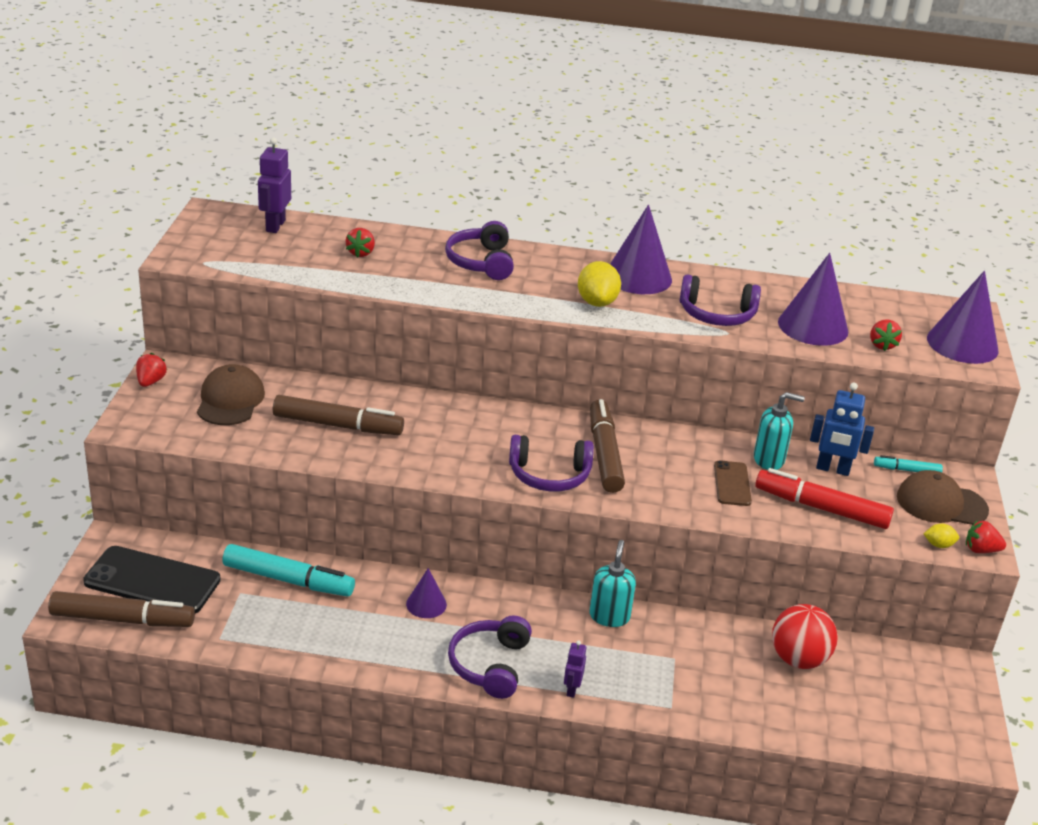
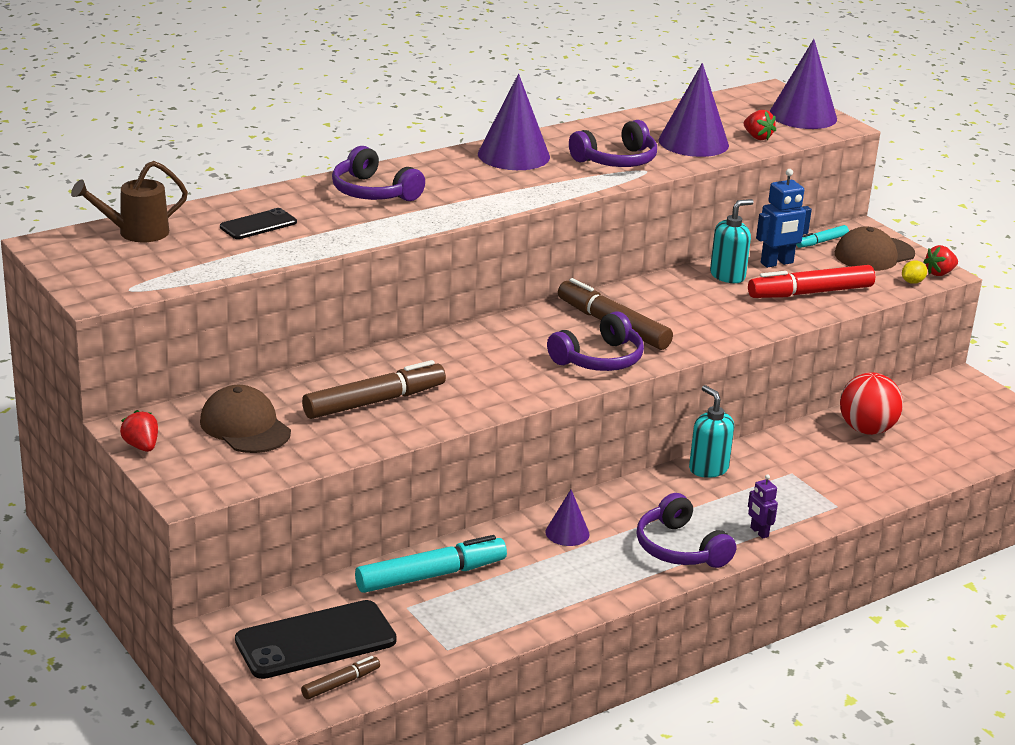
camera: 40 degrees left, 5 degrees down
(122, 619) = (341, 683): brown marker -> brown marker, size x0.51
(275, 226) = (136, 233): purple robot -> brown watering can
(360, 253) = (258, 225): red strawberry -> black phone
(597, 302) = (517, 187): yellow lemon -> none
(732, 484) = (730, 304): brown phone -> none

